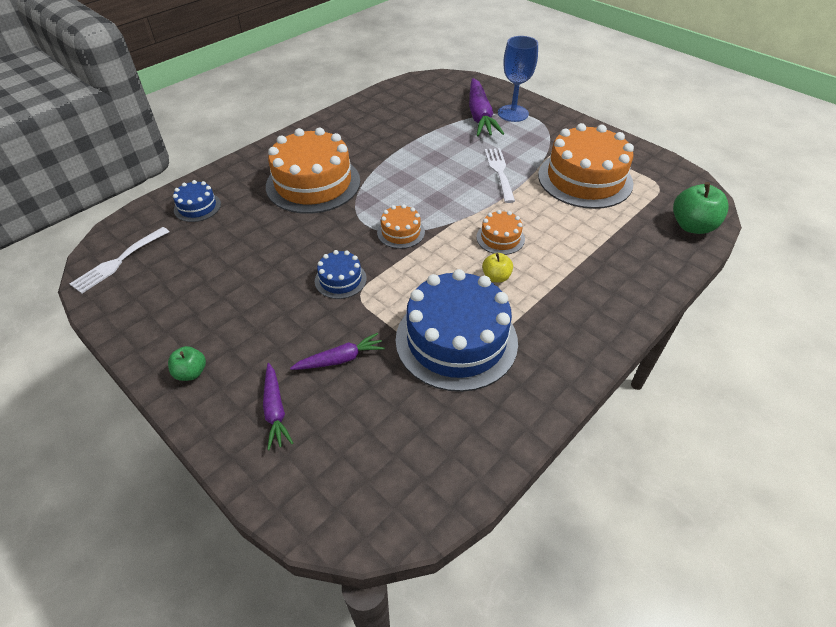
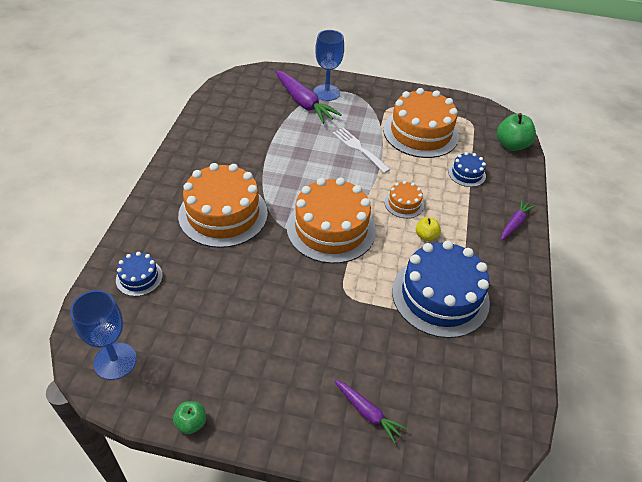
camera: 35 degrees left, 0 degrees up
(118, 262) = (115, 361): white fork -> blue goblet
(191, 372) = (277, 420): green apple -> green apple (191, 423)
(340, 279) = (321, 288): blue cake -> blue cake (466, 174)
(340, 359) = (377, 350): purple carrot -> purple carrot (514, 223)
(401, 232) = (331, 228): orange cake -> orange cake, size x2.15

